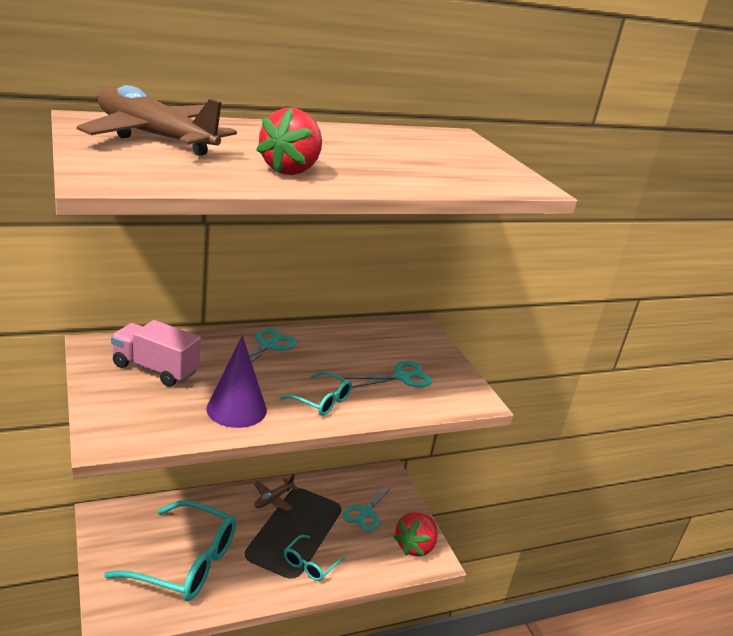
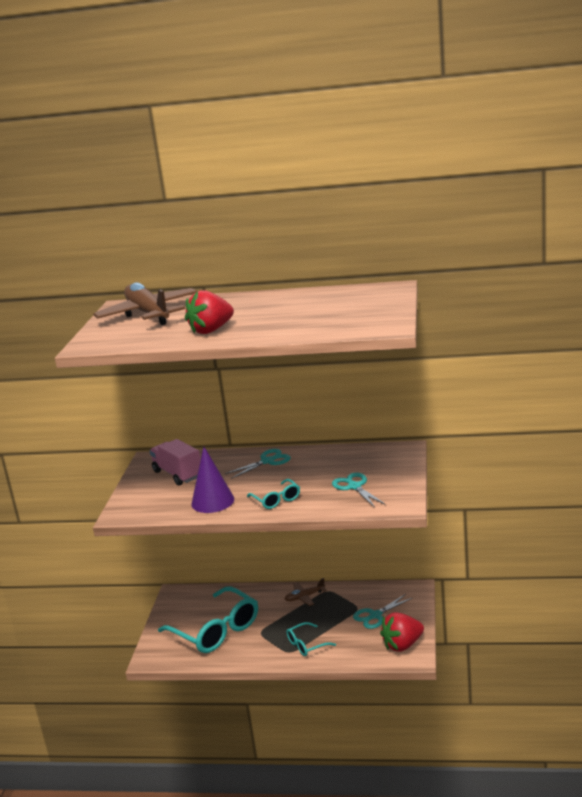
camera: 35 degrees right, 5 degrees down
(402, 377) = (354, 486): turquoise scissors -> turquoise scissors turned 120 degrees counterclockwise

